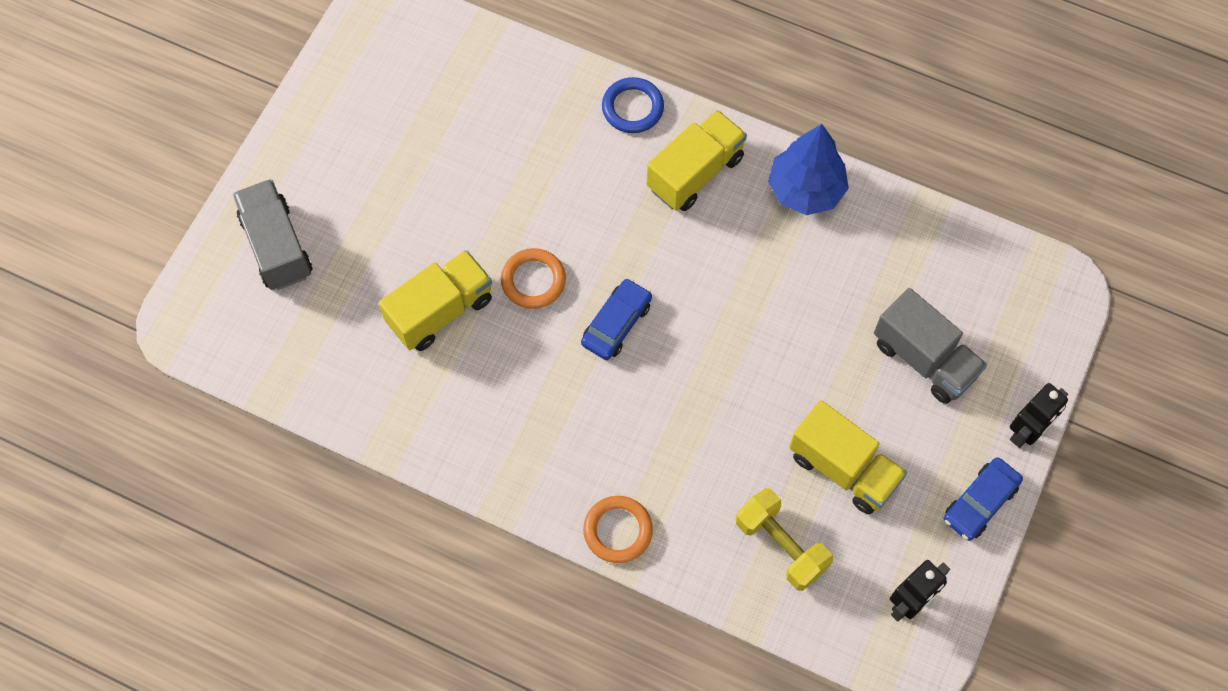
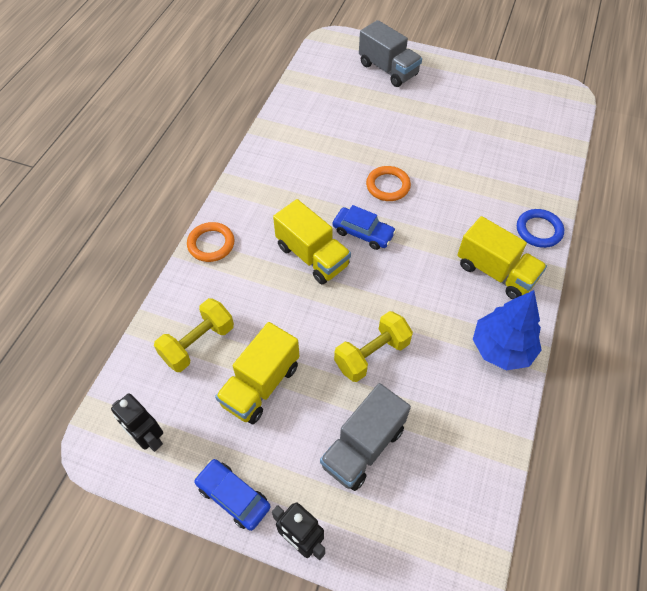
camera: 85 degrees right, 10 degrees down
(276, 246) = (388, 69): grey truck -> grey truck turned 75 degrees clockwise
(440, 311) = (358, 143): yellow truck -> yellow truck (312, 256)
(807, 335) = (372, 355): none -> yellow dumbbell

